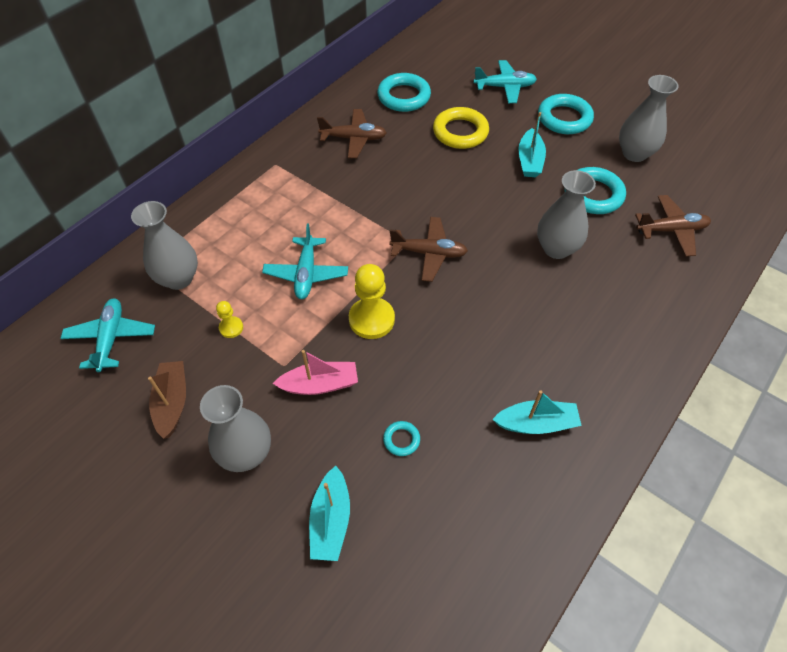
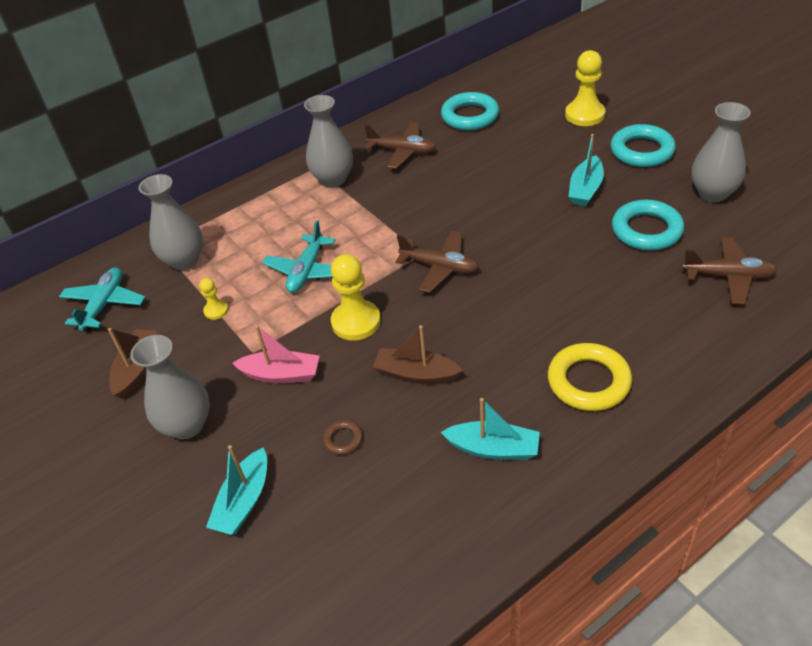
camera: 20 degrees right, 10 degrees down
(401, 440) = (343, 439): turquoise ring -> brown ring
(445, 363) = (416, 374): none -> brown boat
(460, 132) = (518, 155): yellow ring -> yellow ring (588, 381)
(505, 87) = (584, 115): turquoise plane -> yellow pawn
(556, 248) = (583, 279): grey vase -> grey vase (333, 179)

